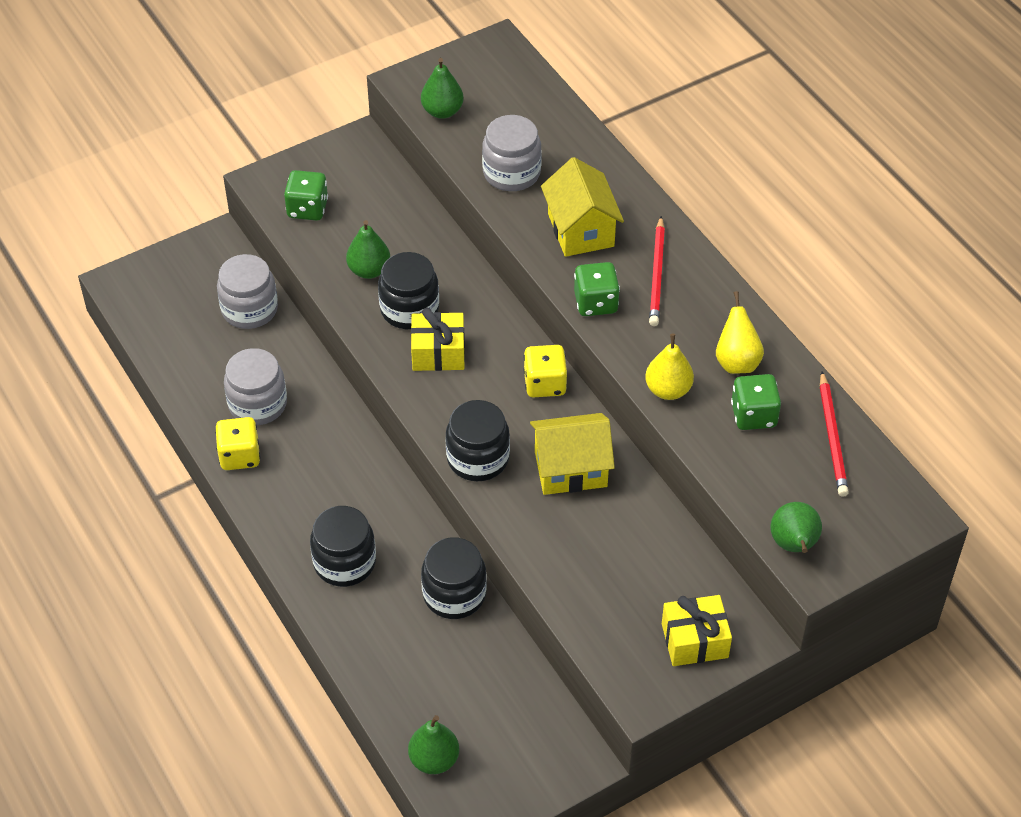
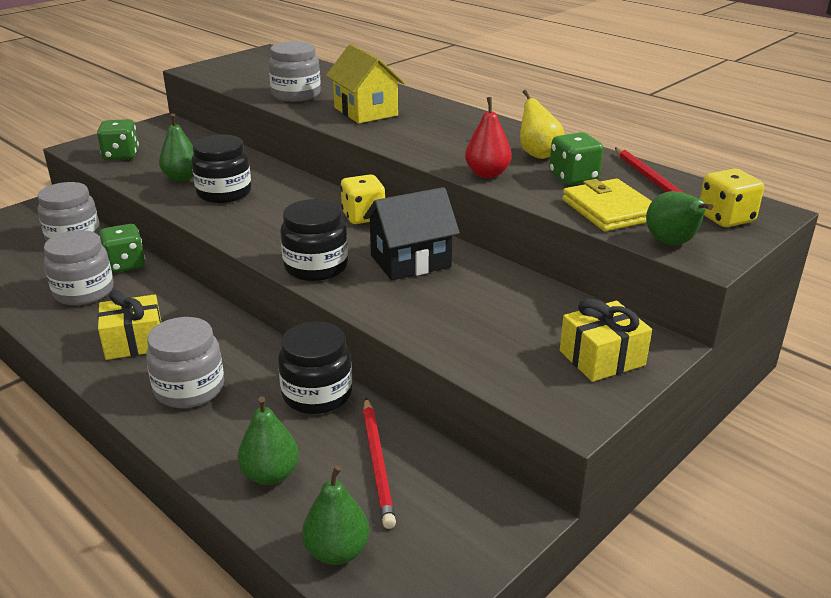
camera: 15 degrees left, 20 degrees down
(240, 456) = (66, 328): yellow dice -> yellow dice (726, 218)
(344, 562) = (189, 389): black jar -> grey jar
(438, 352) = (257, 212): yellow gift -> yellow gift (134, 342)
(442, 111) = (229, 77): green pear -> green pear (270, 475)
(570, 469) = (410, 261): yellow house -> black house
(595, 303) = (396, 140): green dice -> green dice (125, 264)
(657, 274) = (441, 123): red pencil -> red pencil (377, 463)
(668, 390) = (487, 174): yellow pear -> red pear
(762, 479) = (610, 210): none -> yellow wallet

